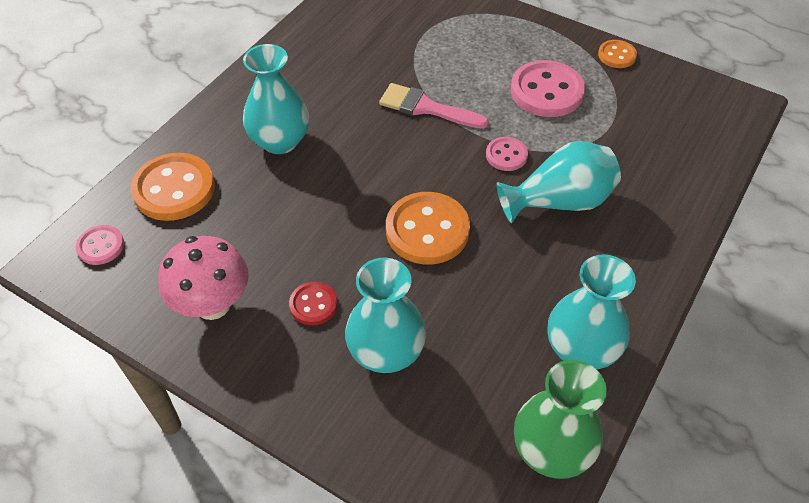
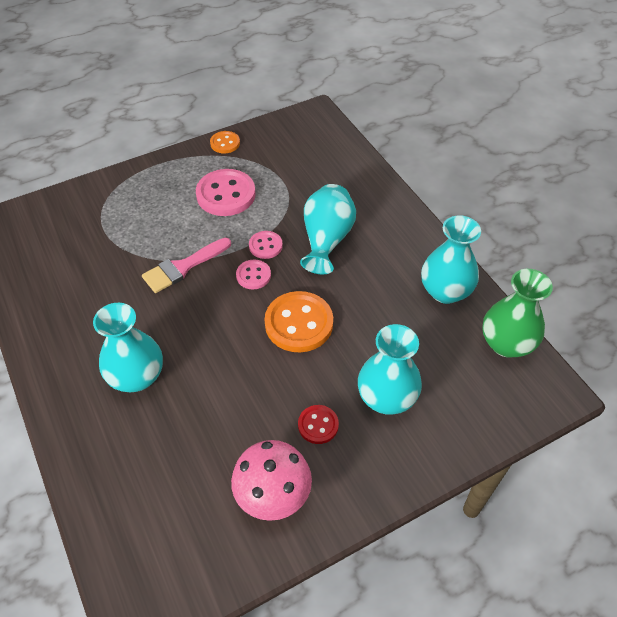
camera: 60 degrees left, 0 degrees up
(101, 246) = (148, 566): pink button -> pink button (253, 275)
(174, 189) = (127, 479): orange button -> none

